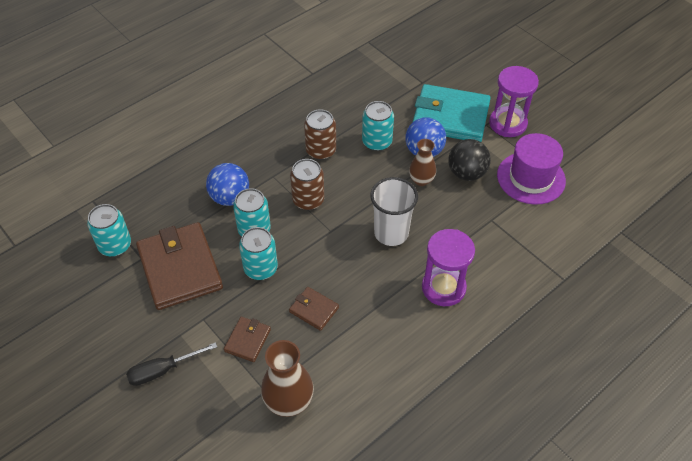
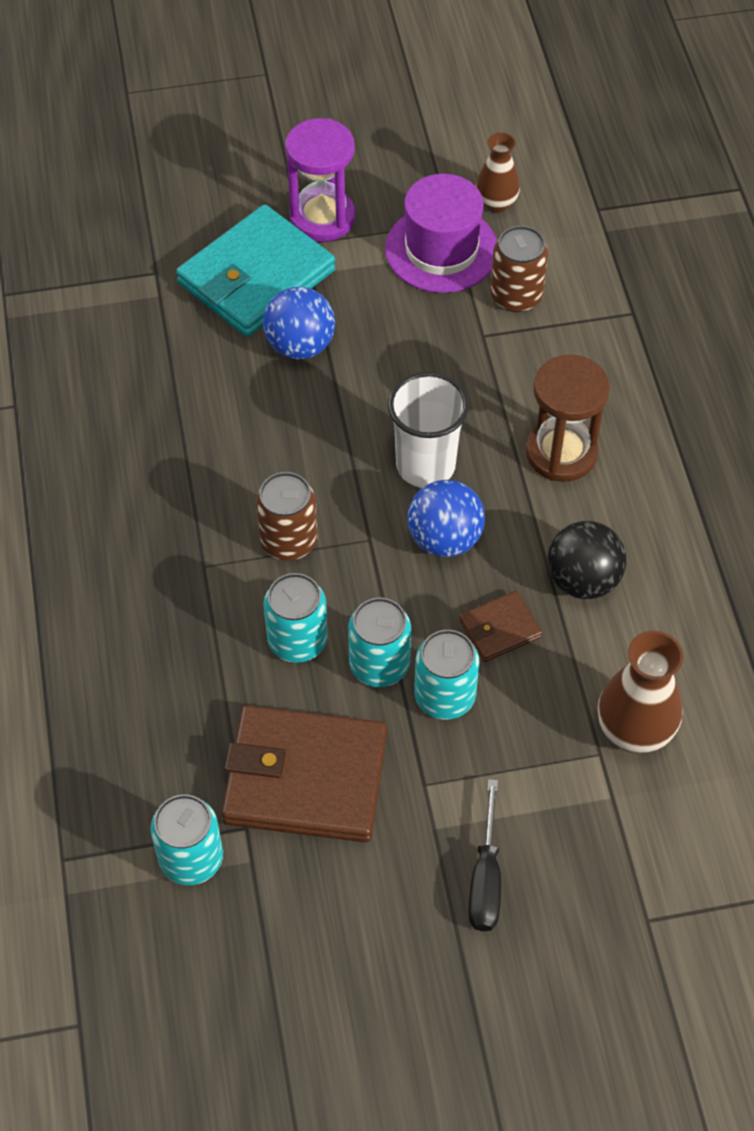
camera: 60 degrees left, 5 degrees up
(230, 197) = (206, 646): blue ball -> blue ball (444, 539)
(247, 340) = (501, 739): brown wallet -> none
(321, 150) = (198, 476): brown can -> brown can (516, 296)
(377, 142) = (236, 394): turquoise can -> turquoise can (444, 696)
(421, 180) = (353, 378): brown vase -> brown vase (496, 204)
(443, 288) = (561, 453): purple hourglass -> brown hourglass
(466, 173) = (380, 317): black ball -> black ball (582, 580)

